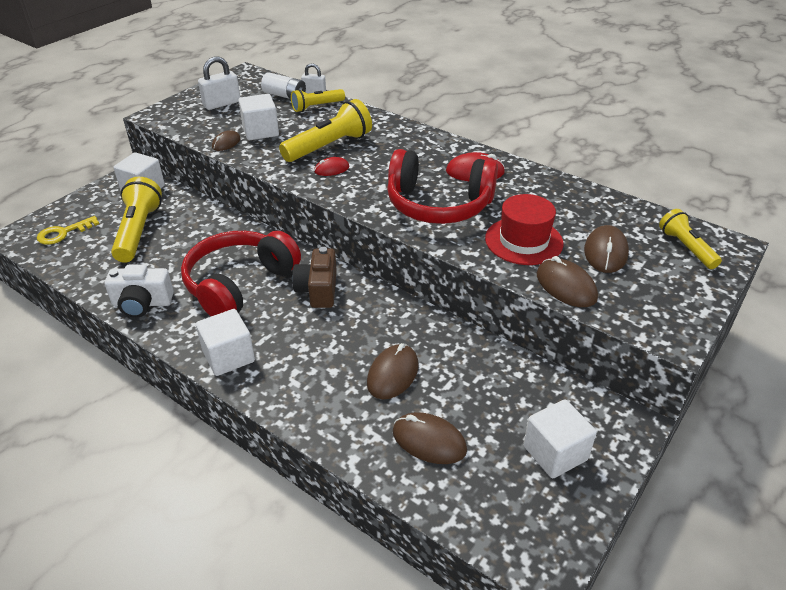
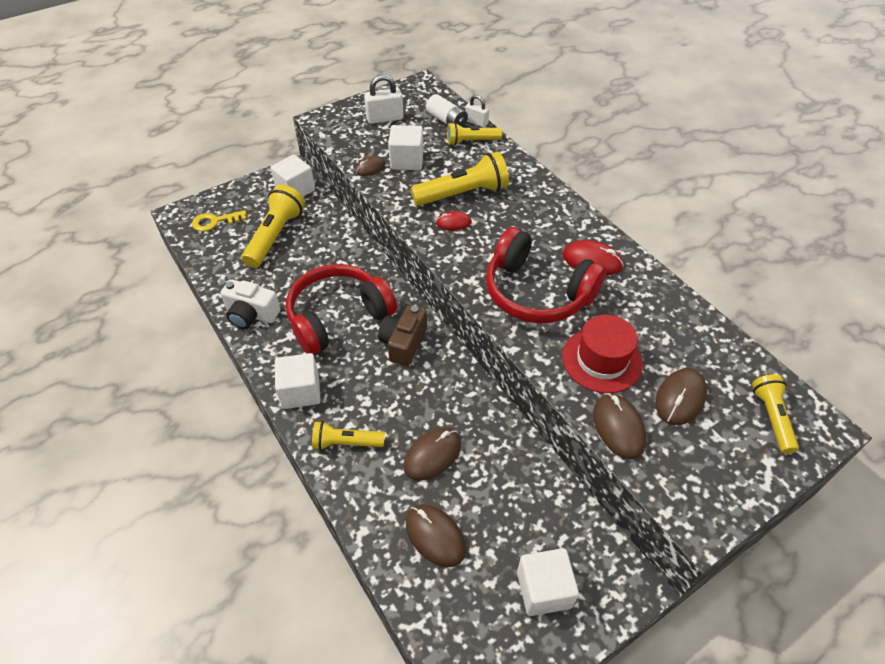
camera: 20 degrees right, 10 degrees up
(299, 388) = (346, 443): none -> yellow flashlight

